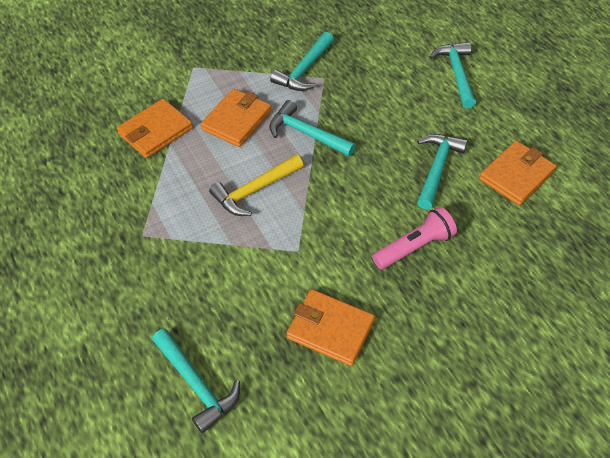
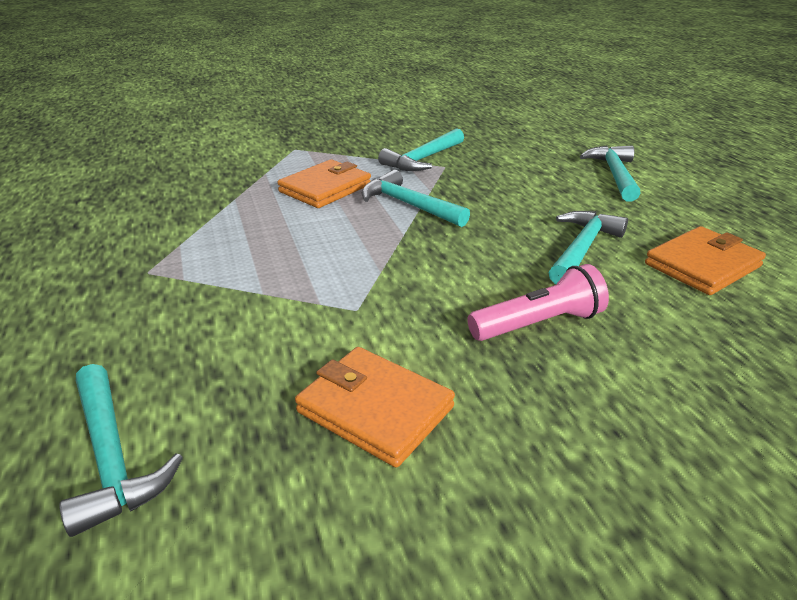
camera: 10 degrees right, 20 degrees down
(155, 131) = (223, 189): orange wallet -> none
(254, 190) = (320, 246): yellow hammer -> none

